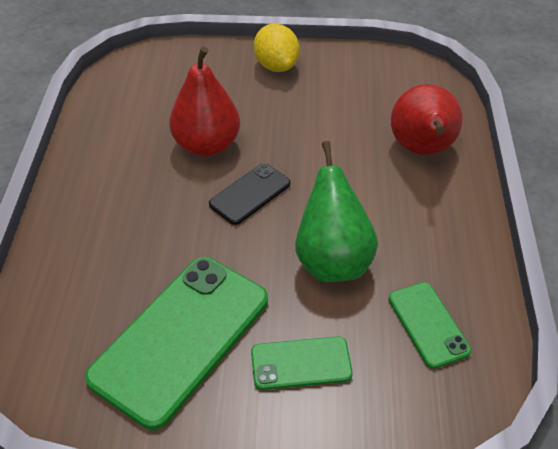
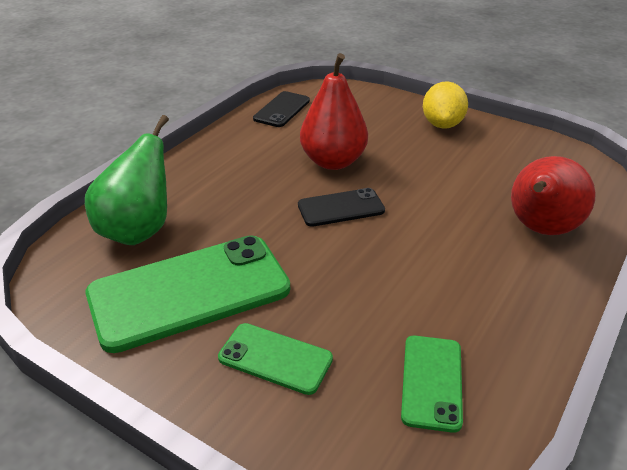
camera: 30 degrees right, 10 degrees down
(111, 101) = (282, 110): none -> black phone
(332, 260) = (375, 287): green pear -> green pear (138, 230)

